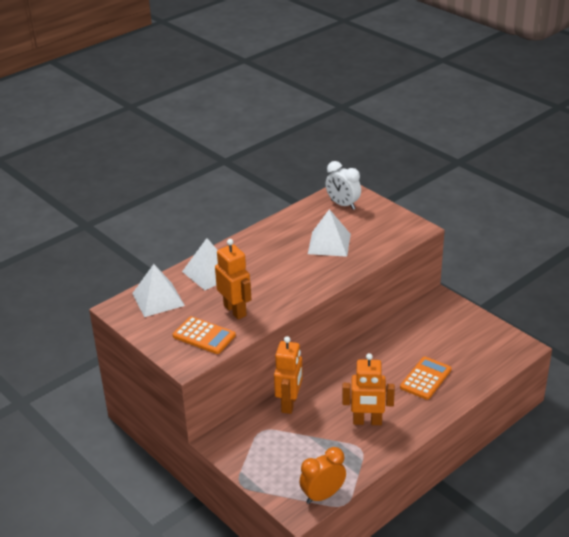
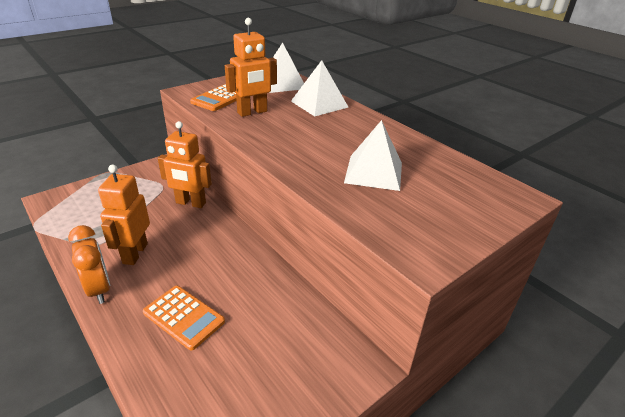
camera: 90 degrees right, 0 degrees up
(323, 495) = (55, 214): orange clock -> orange clock (99, 289)
(343, 205) = (476, 191): white clock -> none

